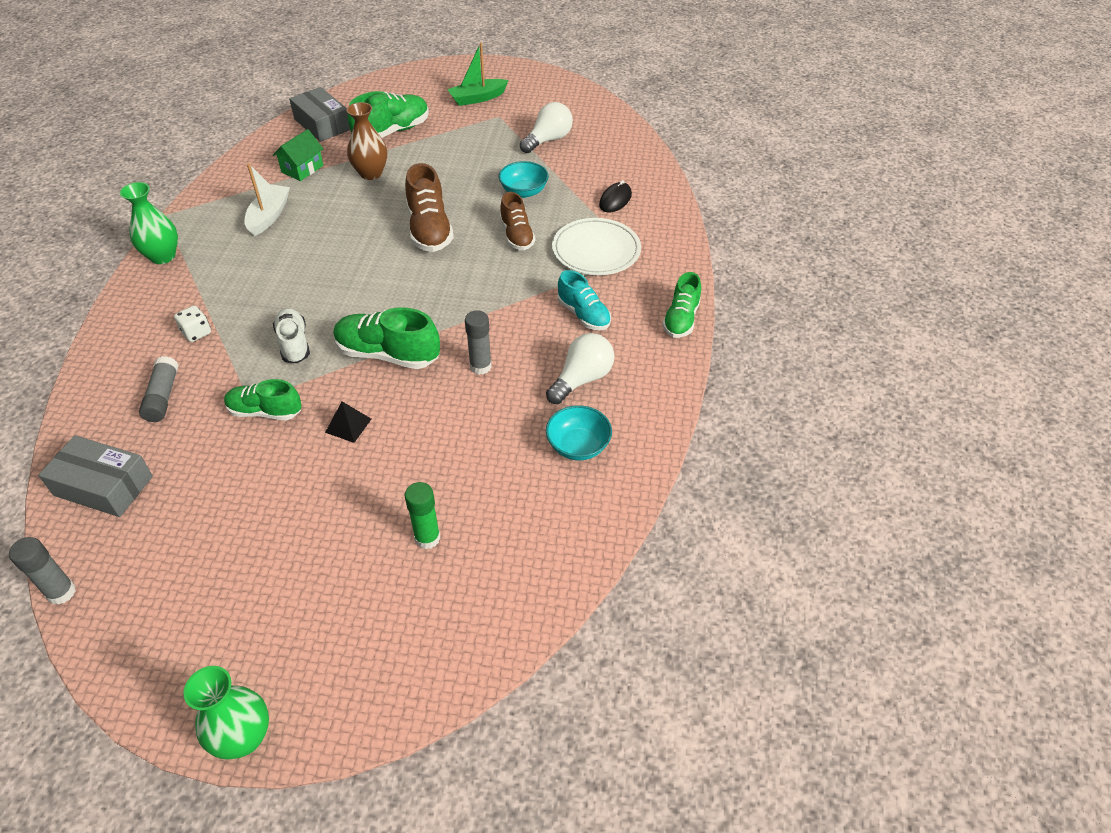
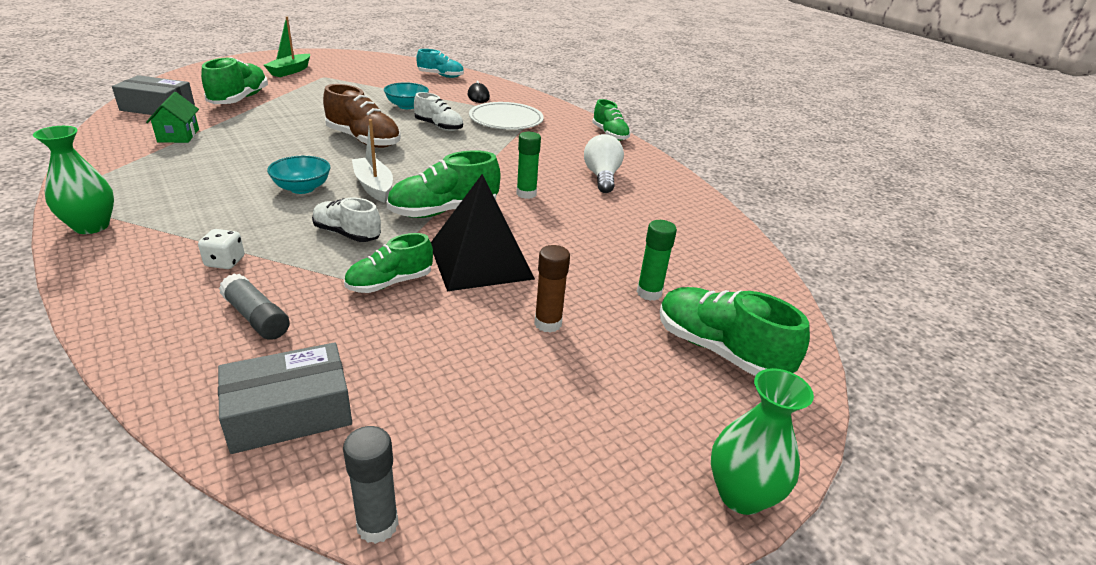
camera: 45 degrees left, 15 degrees down
(269, 216) = (187, 169): white boat -> white boat (374, 186)
(315, 517) = (548, 323): none -> brown glue stick
(348, 425) = (481, 261): black pyramid -> black pyramid, size x2.44
(371, 173) = (257, 124): brown vase -> none
(398, 628) = (719, 350): none -> green shoe
(480, 366) = (526, 194): grey glue stick -> green glue stick
(517, 236) = (439, 126): brown shoe -> white shoe
(548, 140) = (383, 80): white light bulb -> none
(578, 446) = (655, 207): turquoise bowl -> turquoise bowl (302, 188)
(583, 315) = (550, 149): turquoise shoe -> turquoise shoe (441, 76)

